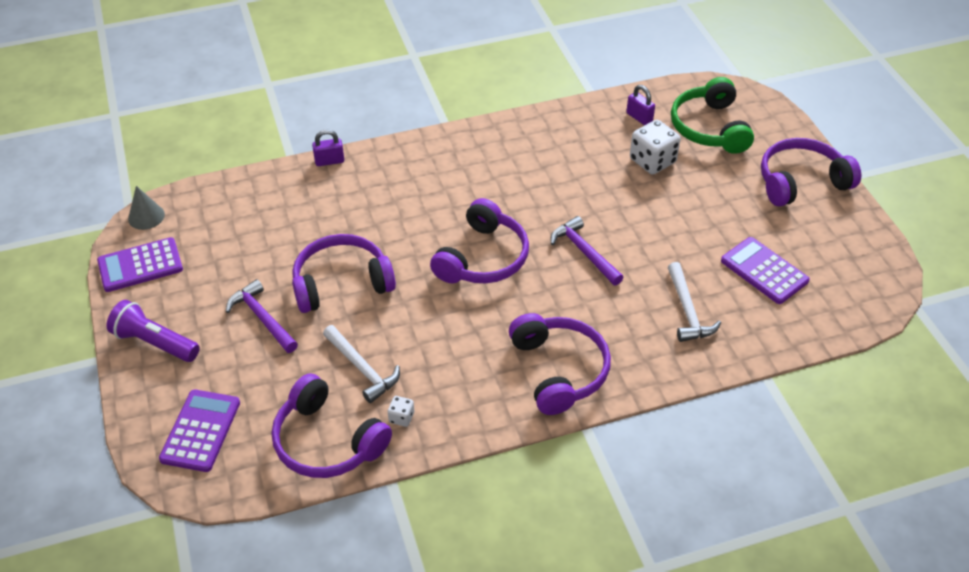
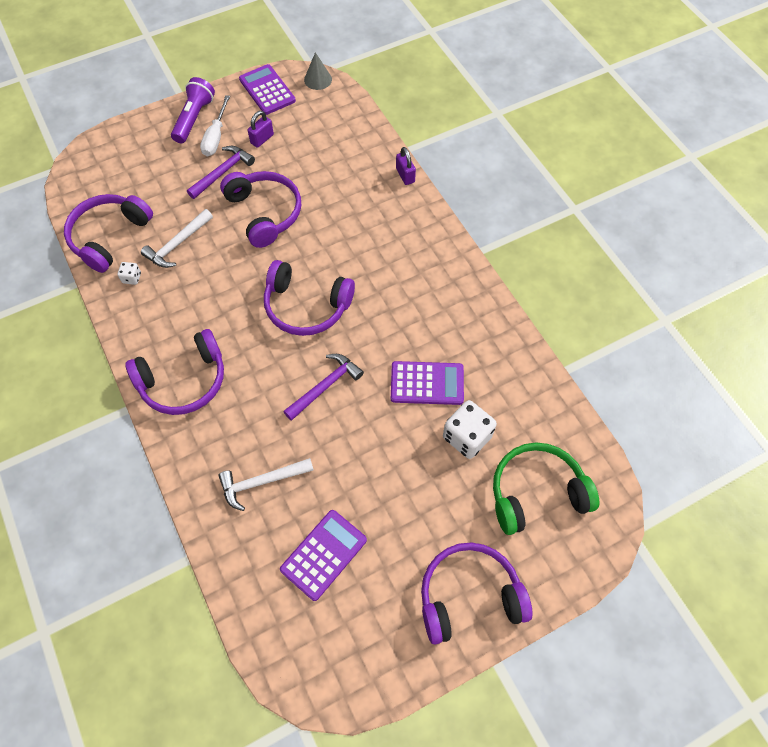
camera: 80 degrees right, 15 degrees up
(199, 322) = (216, 137): none -> white screwdriver
(201, 431) = (117, 163): purple calculator -> purple calculator (427, 383)
(639, 117) = (534, 419): purple padlock -> purple padlock (262, 139)
(801, 181) = (469, 595): purple headphones -> purple headphones turned 75 degrees counterclockwise

